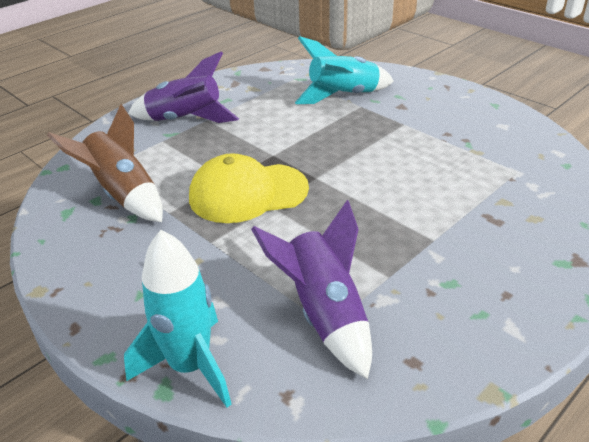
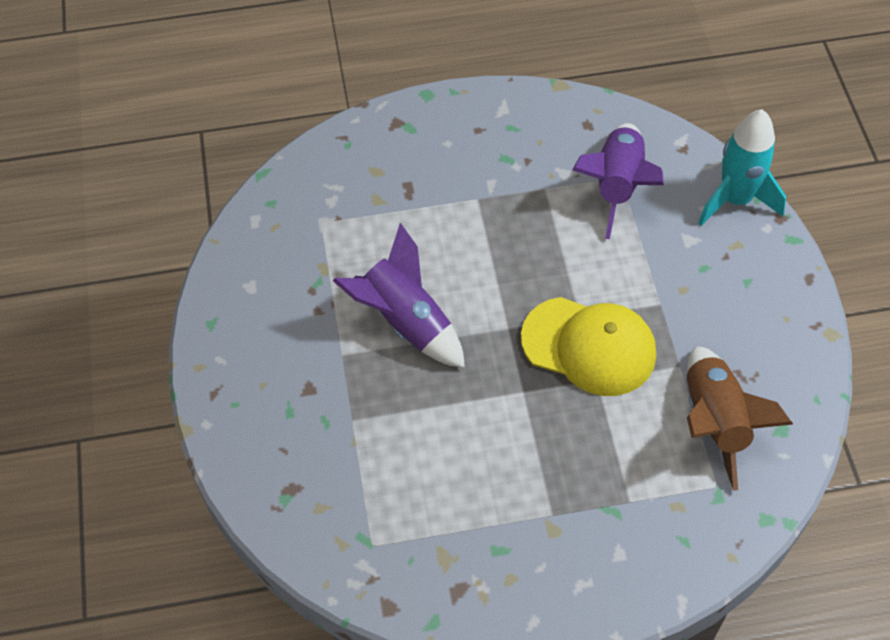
camera: 145 degrees left, 20 degrees up
(185, 120) = (579, 530): purple rocket -> purple rocket (406, 322)
(343, 96) = (352, 455): turquoise rocket -> none

